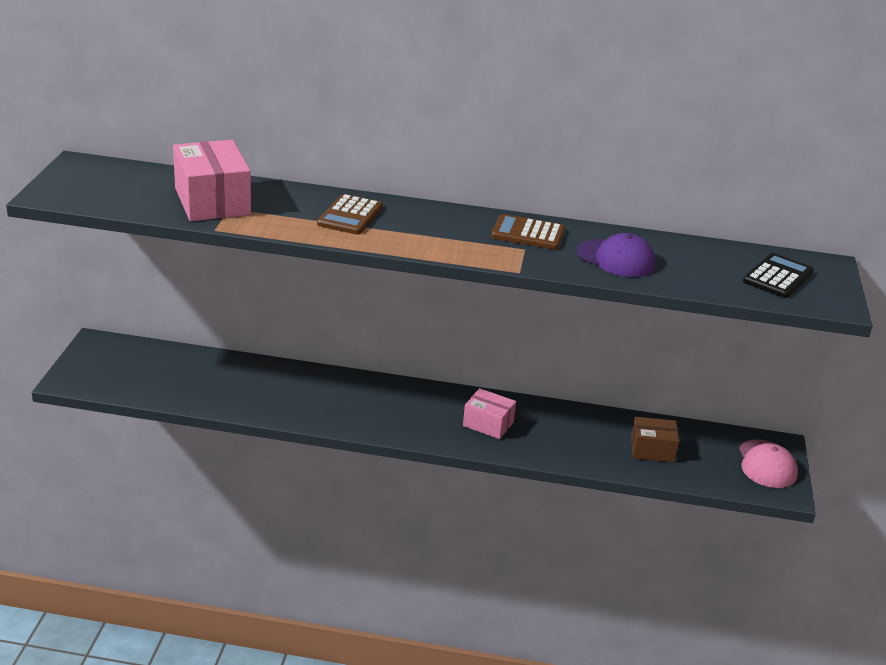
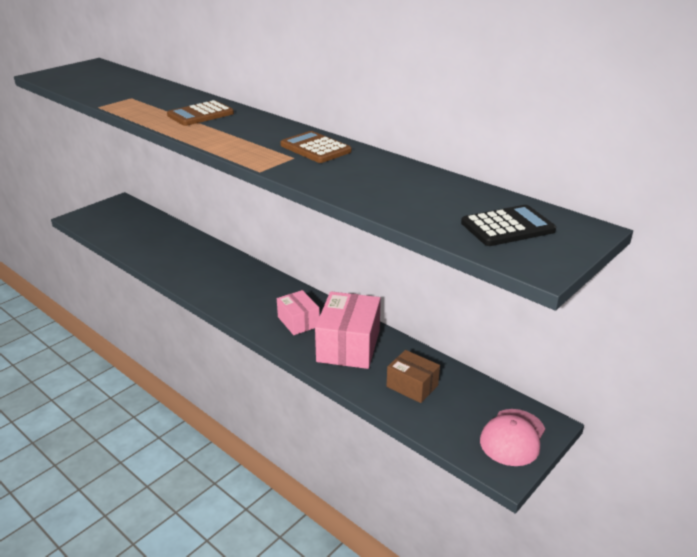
camera: 35 degrees right, 0 degrees up
(212, 201) = (128, 92): pink box -> pink box (348, 345)
(616, 259) = (362, 179): purple cap -> none

